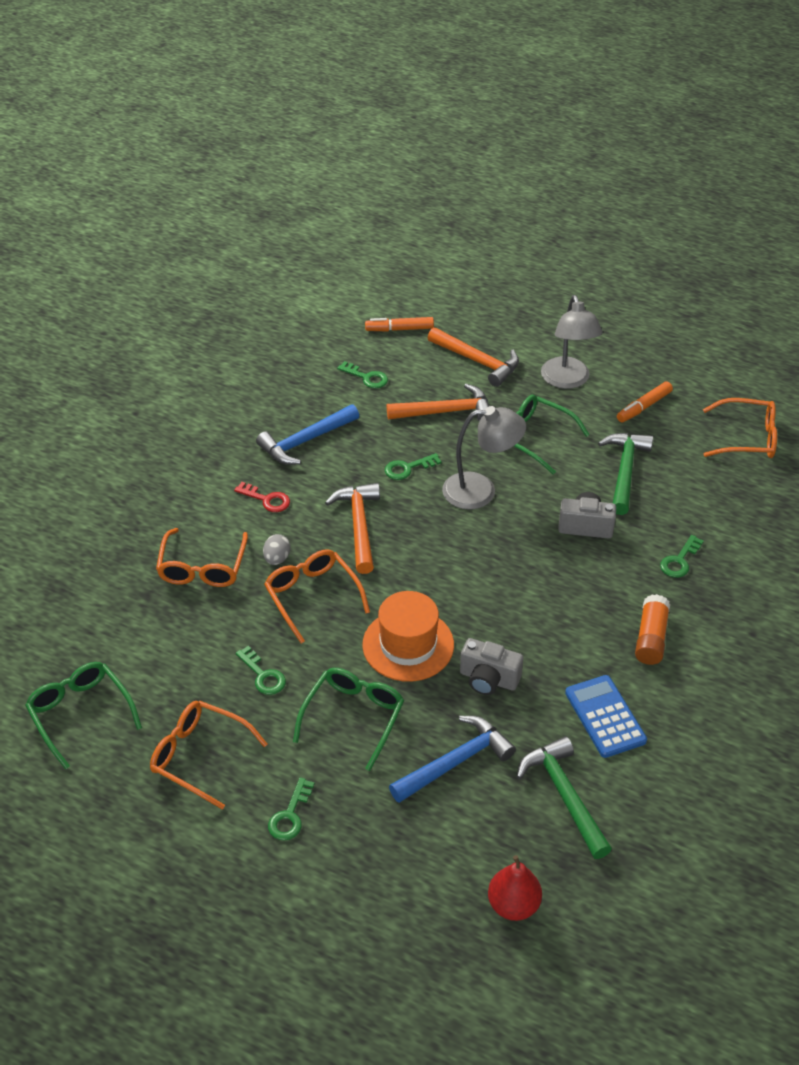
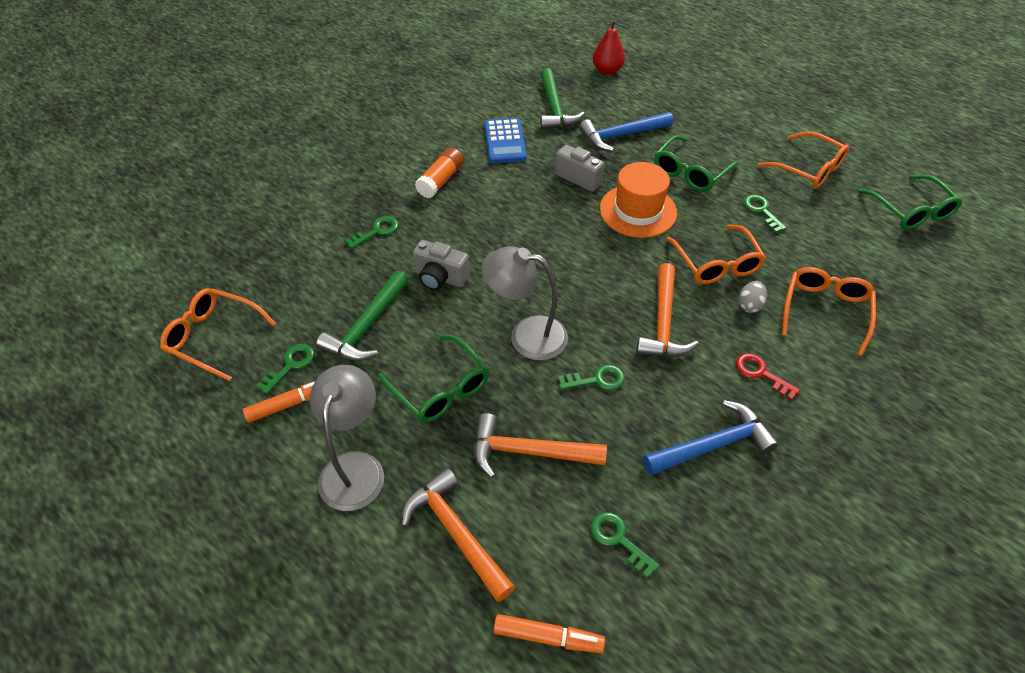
camera: 165 degrees left, 5 degrees up
(290, 815) = (741, 128): green key -> green key (290, 365)

